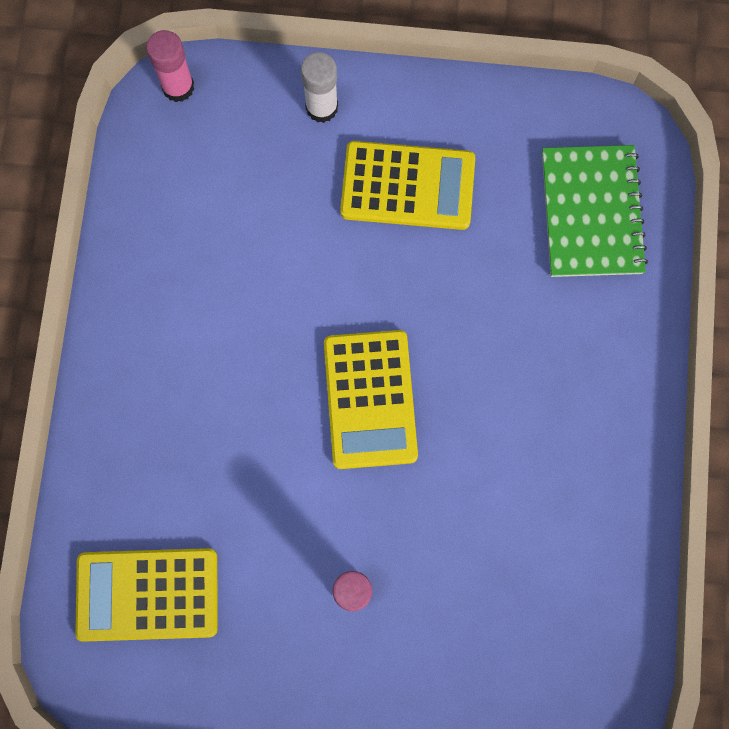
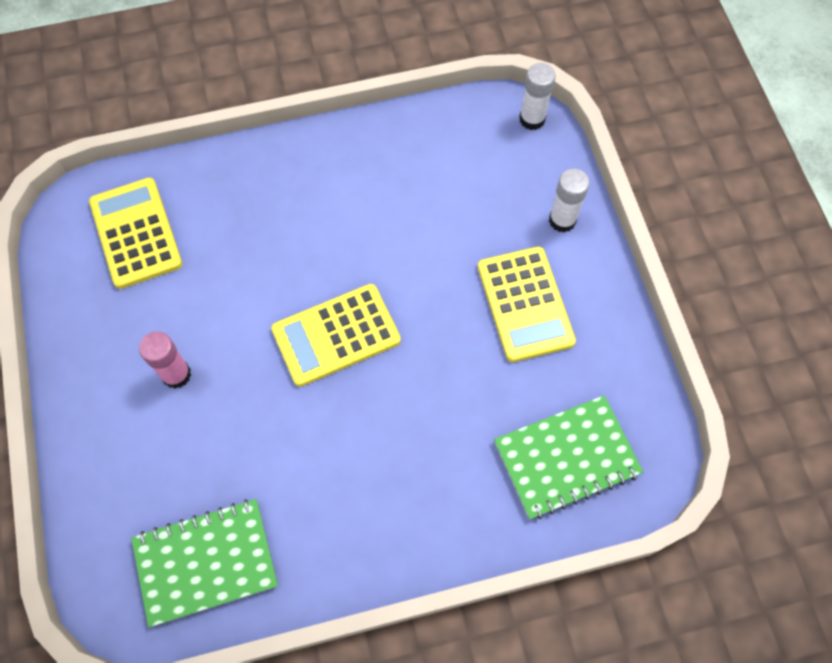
camera: 70 degrees right, 10 degrees down
(178, 87) = (532, 119): pink glue stick -> white glue stick
(580, 617) = (206, 562): none -> green notebook

